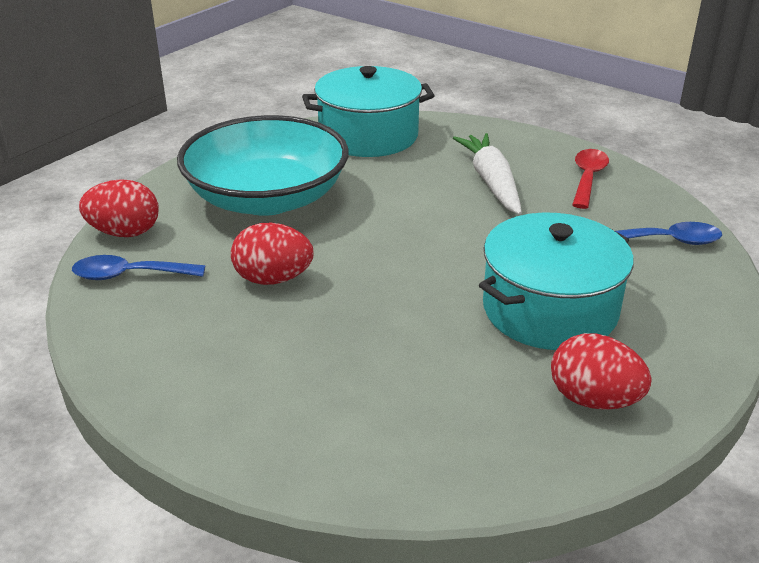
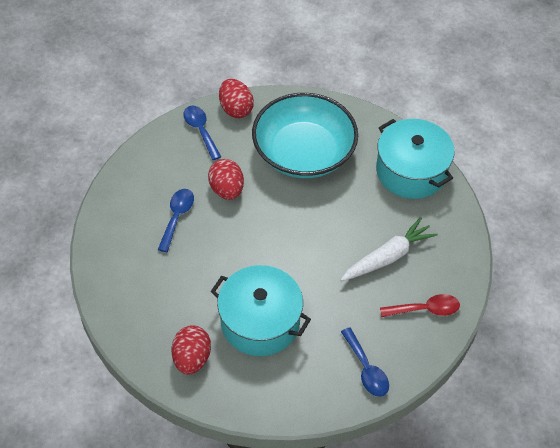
camera: 65 degrees right, 20 degrees up
(285, 344) = (177, 217): none -> blue spoon

